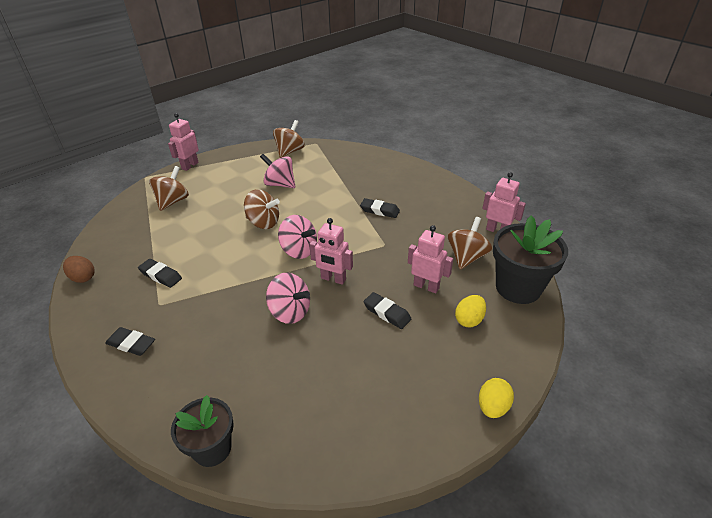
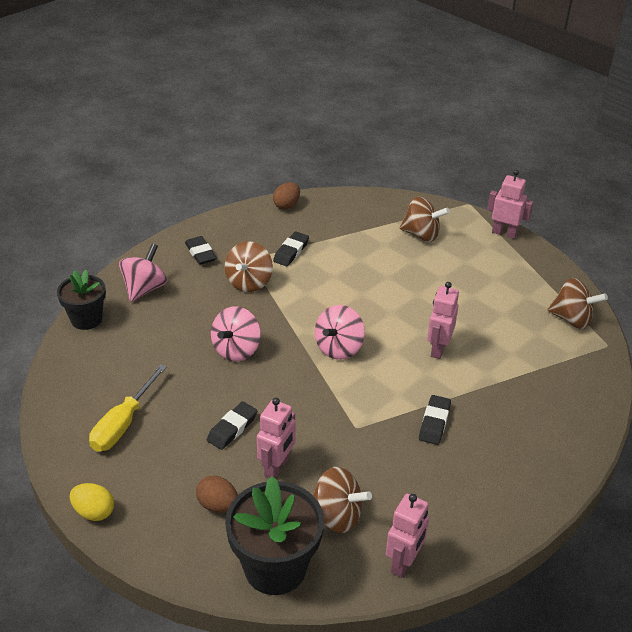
camera: 85 degrees right, 0 degrees up
(131, 344) = (200, 253): black eraser -> black eraser turned 45 degrees counterclockwise
(263, 223) = (390, 313): brown spinning top -> brown spinning top (249, 282)
(280, 184) = (479, 318): pink spinning top -> pink spinning top (144, 289)
(333, 279) = (288, 381): pink robot -> pink robot (438, 349)
(382, 393) = (123, 423): none -> yellow screwdriver
(469, 320) = (218, 505): yellow egg -> brown egg

